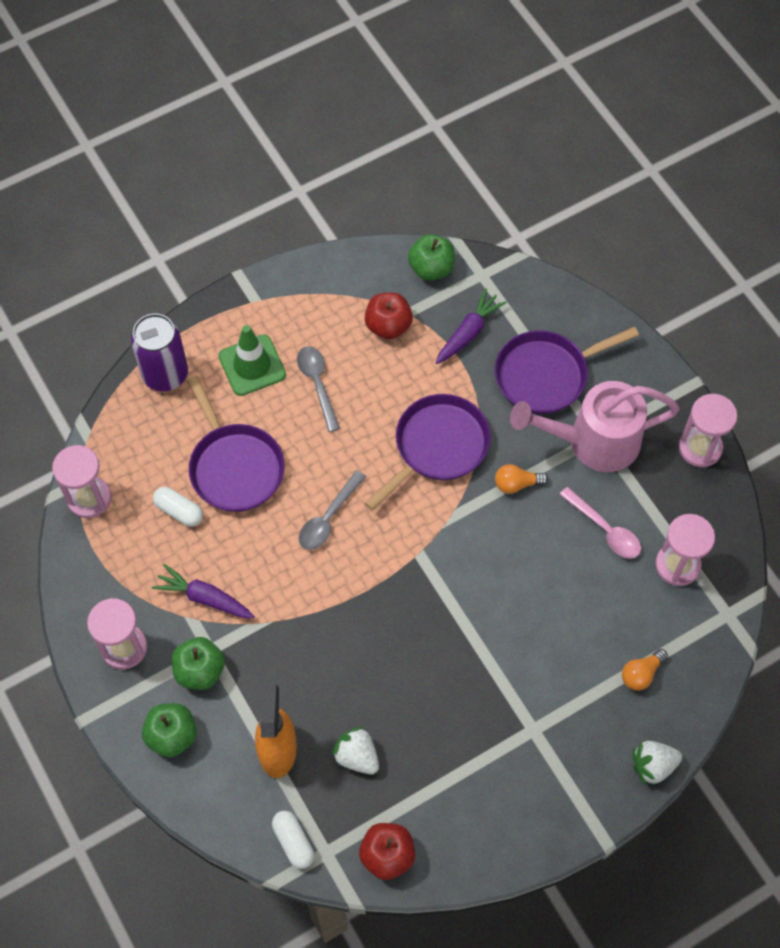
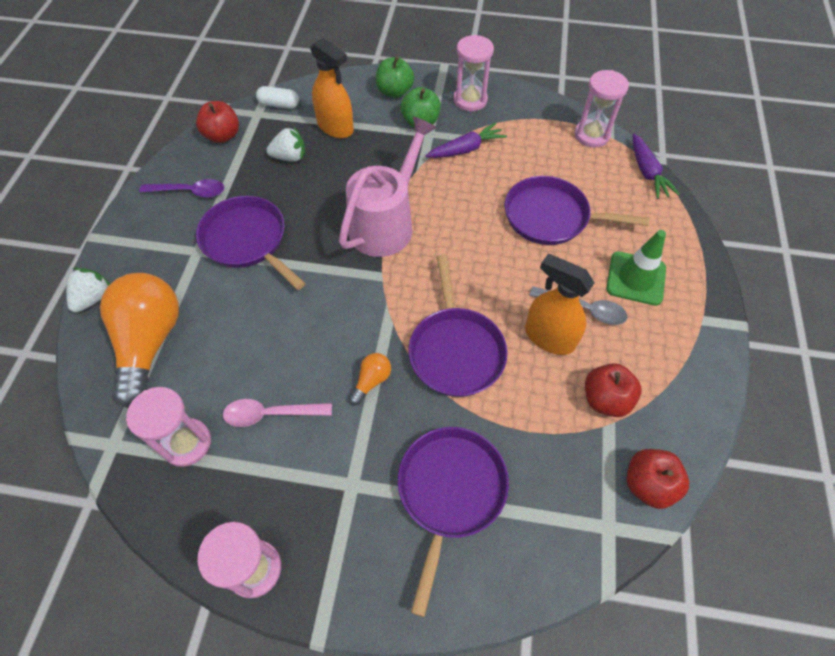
camera: 130 degrees right, 5 degrees down
(165, 375) = (667, 223): purple can -> none
(179, 511) = (542, 170): white capsule -> none
(328, 518) = (461, 243): grey spoon -> none
(367, 392) = (549, 337): none -> orange spray bottle
(431, 268) = (648, 484): green apple -> red apple
(468, 333) = (548, 460): purple carrot -> purple carrot (647, 172)
(481, 809) = (190, 192): none -> purple spoon
(484, 697) = (247, 240): none -> purple pan
(592, 441) = (351, 474): pink watering can -> pink watering can (387, 223)
(641, 674) = (150, 343): orange light bulb -> orange light bulb, size x2.37

